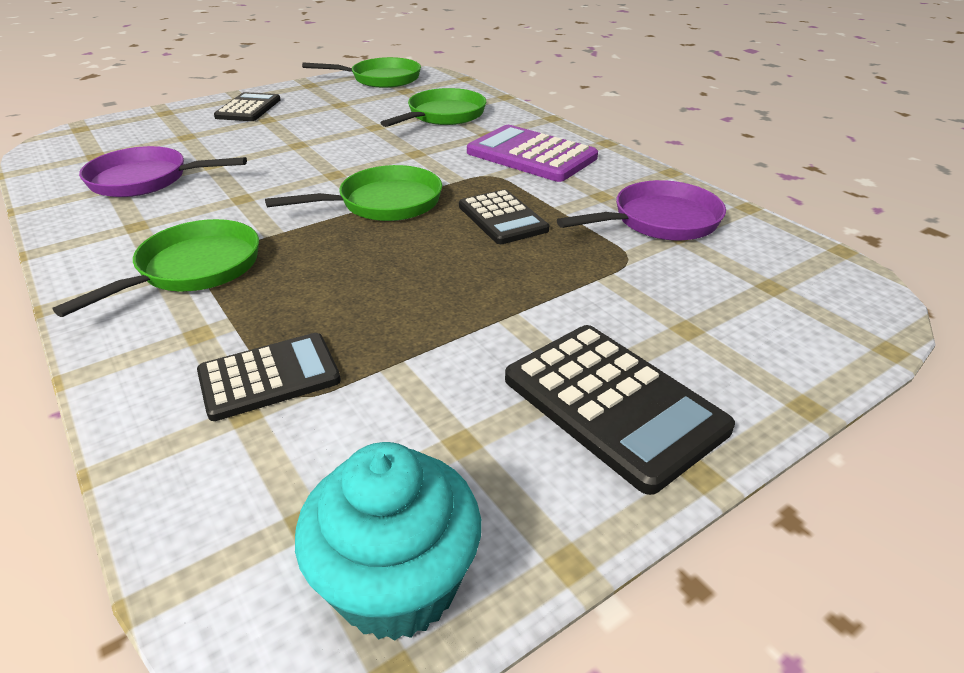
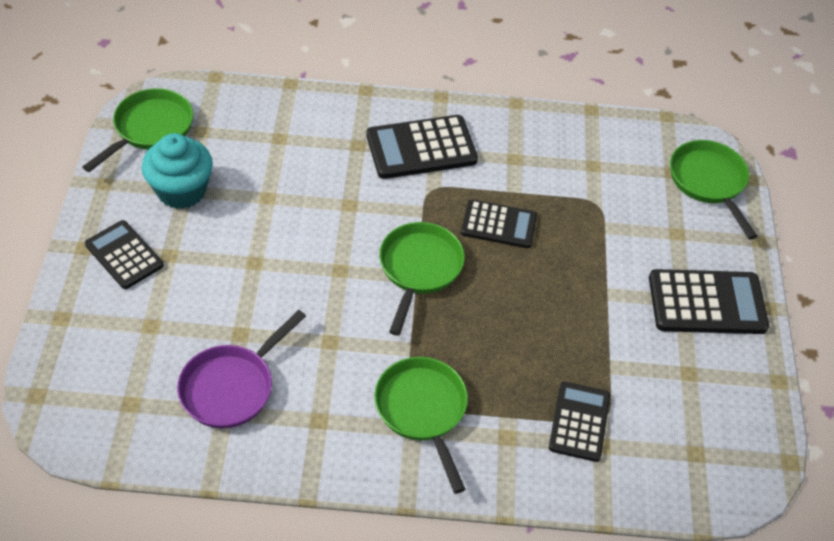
camera: 55 degrees left, 15 degrees up
(397, 583) = (751, 440): turquoise cupcake -> turquoise cupcake (181, 190)
(443, 115) = (291, 145): green pan -> green pan (709, 182)
(531, 155) = (421, 148): purple calculator -> black calculator
(660, 221) = (571, 159): purple pan -> none

